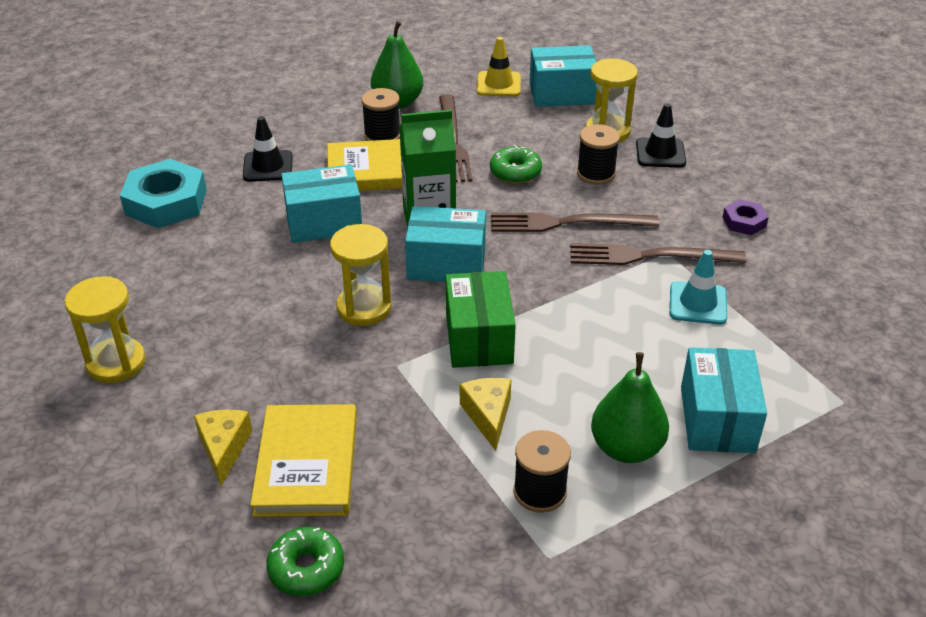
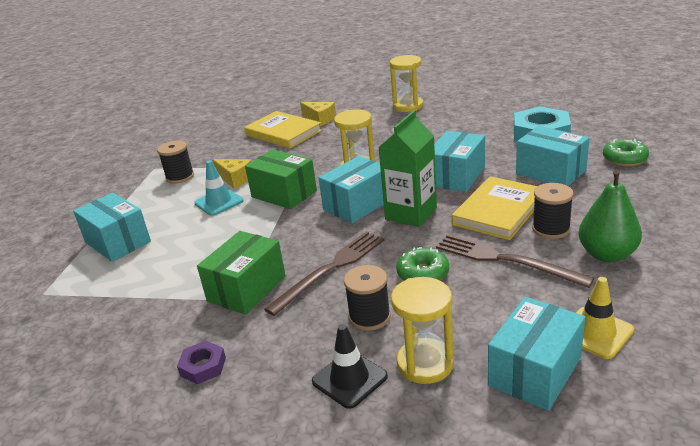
camera: 135 degrees right, 10 degrees down
(268, 166) = (550, 172): black traffic cone -> turquoise box
(306, 568) = (239, 123): green donut -> green donut (624, 159)
(626, 448) = (156, 207): green pear -> none
(649, 256) = (247, 289): brown fork -> green box
(698, 303) = (182, 284): turquoise traffic cone -> turquoise traffic cone (219, 202)

